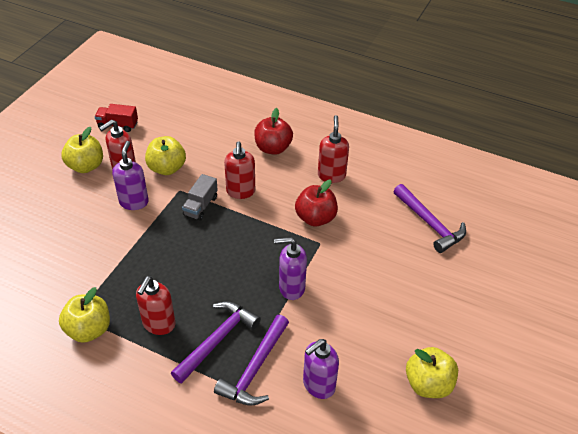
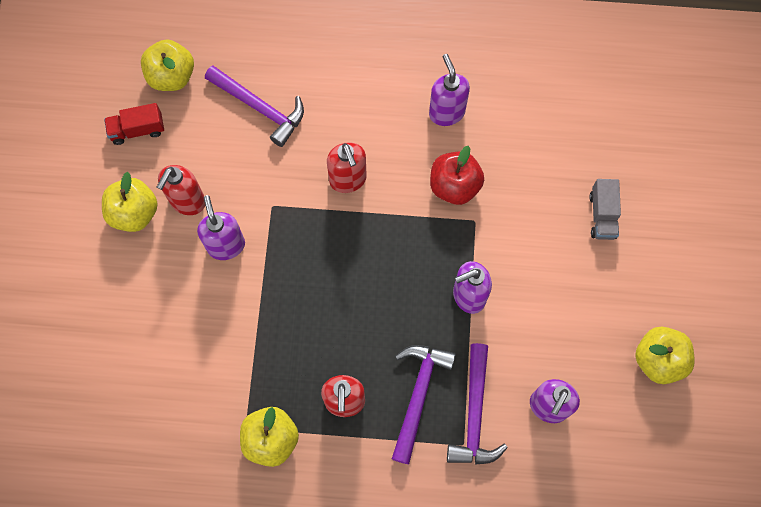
camera: 20 degrees left, 25 degrees up
(167, 168) = (239, 177): yellow apple -> yellow apple (172, 76)
(200, 206) = (310, 220): grey truck -> grey truck (602, 215)
(273, 148) = (356, 95): red apple -> none
(331, 175) = (446, 112): red soap dispenser -> purple soap dispenser
(429, 223) = (588, 143): purple hammer -> purple hammer (259, 107)

